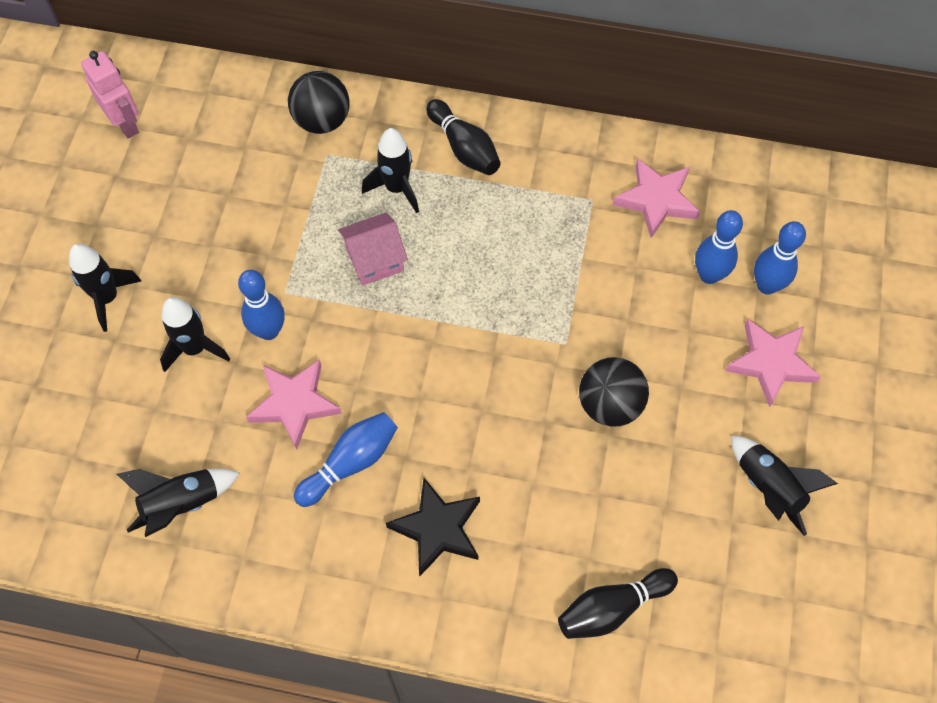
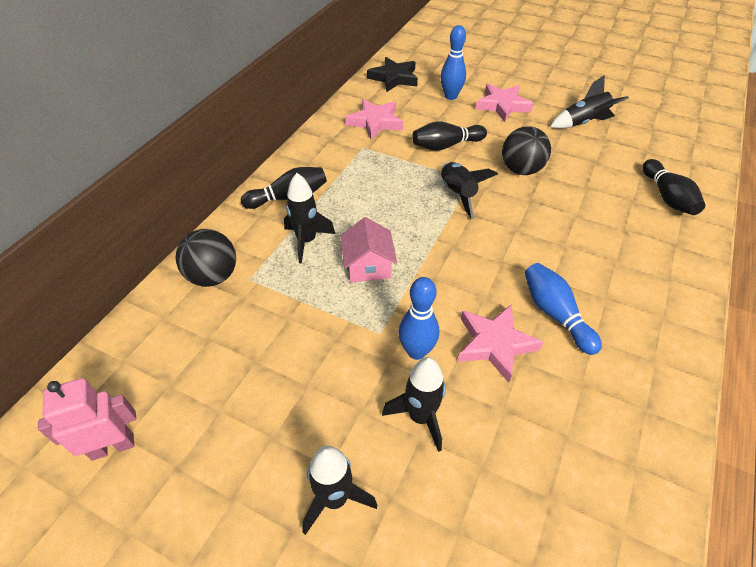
camera: 75 degrees left, 15 degrees down
(182, 504) = (592, 455): black rocket -> black rocket (457, 194)
(437, 529) = (613, 271): black star -> black star (394, 78)
(633, 300) = (446, 145): none -> black bowling pin
(709, 275) = (437, 114): blue bowling pin -> none

